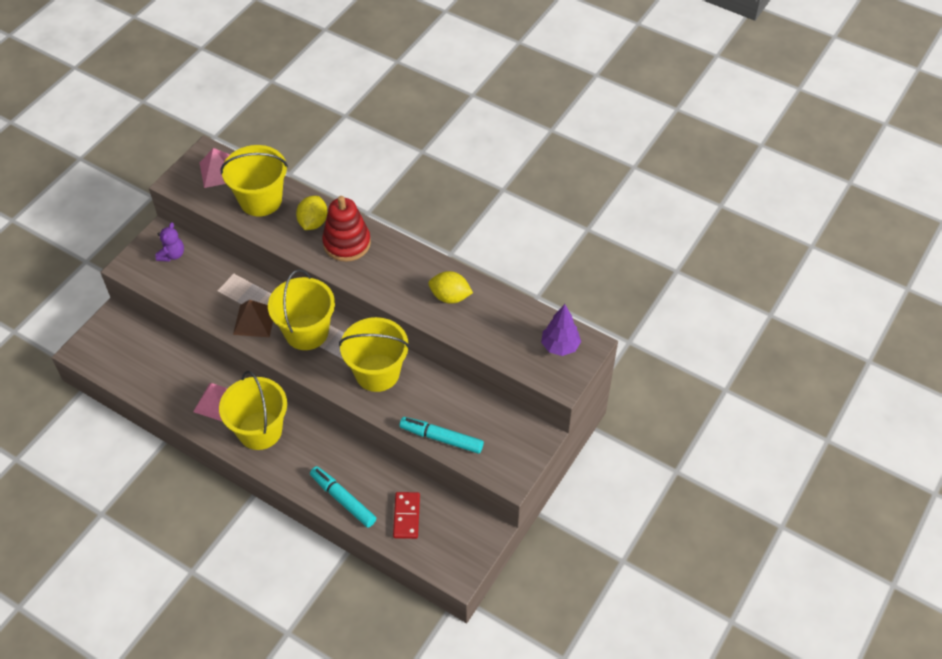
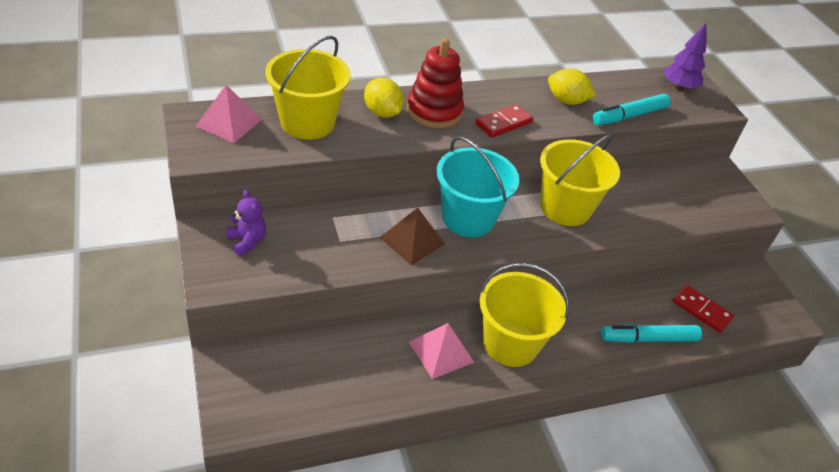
camera: 55 degrees left, 10 degrees down
(306, 332) = (468, 218): yellow bucket -> turquoise bucket
(377, 282) = (503, 123): none -> red domino
(441, 438) = (676, 218): turquoise marker -> turquoise marker (629, 116)
(450, 297) = (566, 101): yellow lemon -> yellow lemon turned 60 degrees clockwise

